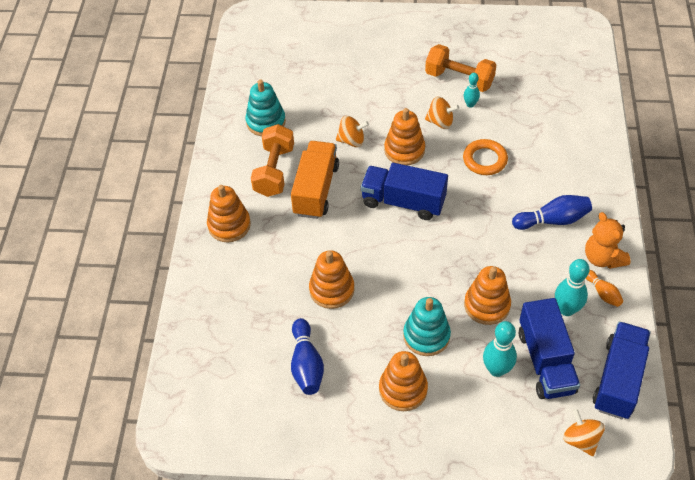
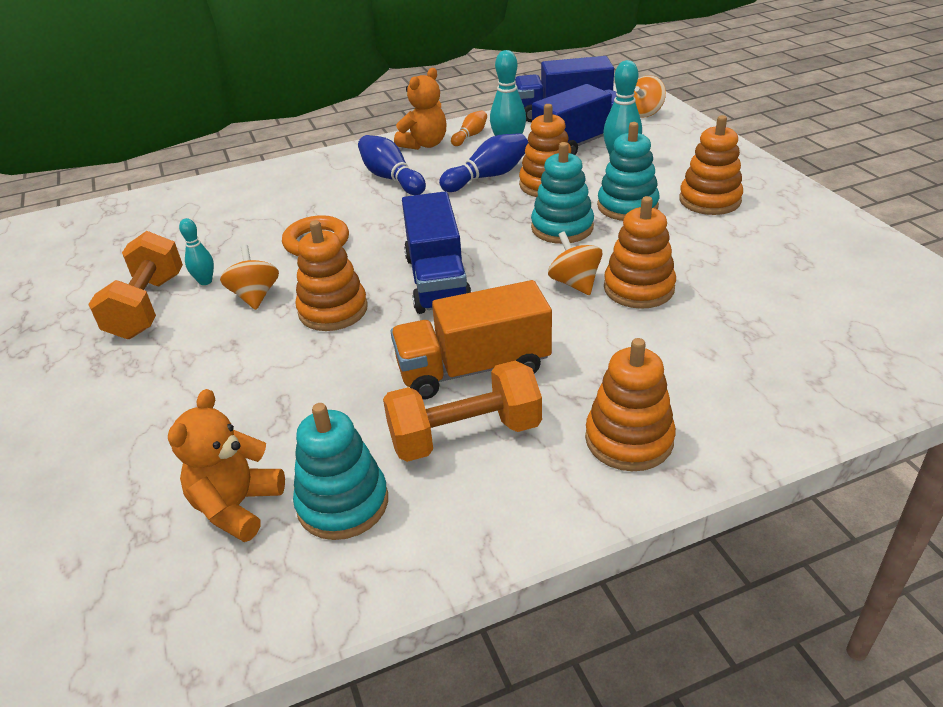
camera: 115 degrees left, 15 degrees down
(288, 92) = (237, 506): none -> orange teddy bear
(306, 364) = (765, 269): blue bowling pin -> blue bowling pin (488, 176)
(351, 140) = (339, 369): orange spinning top -> orange spinning top (574, 283)
(422, 286) = (562, 228): none -> turquoise stacking toy

